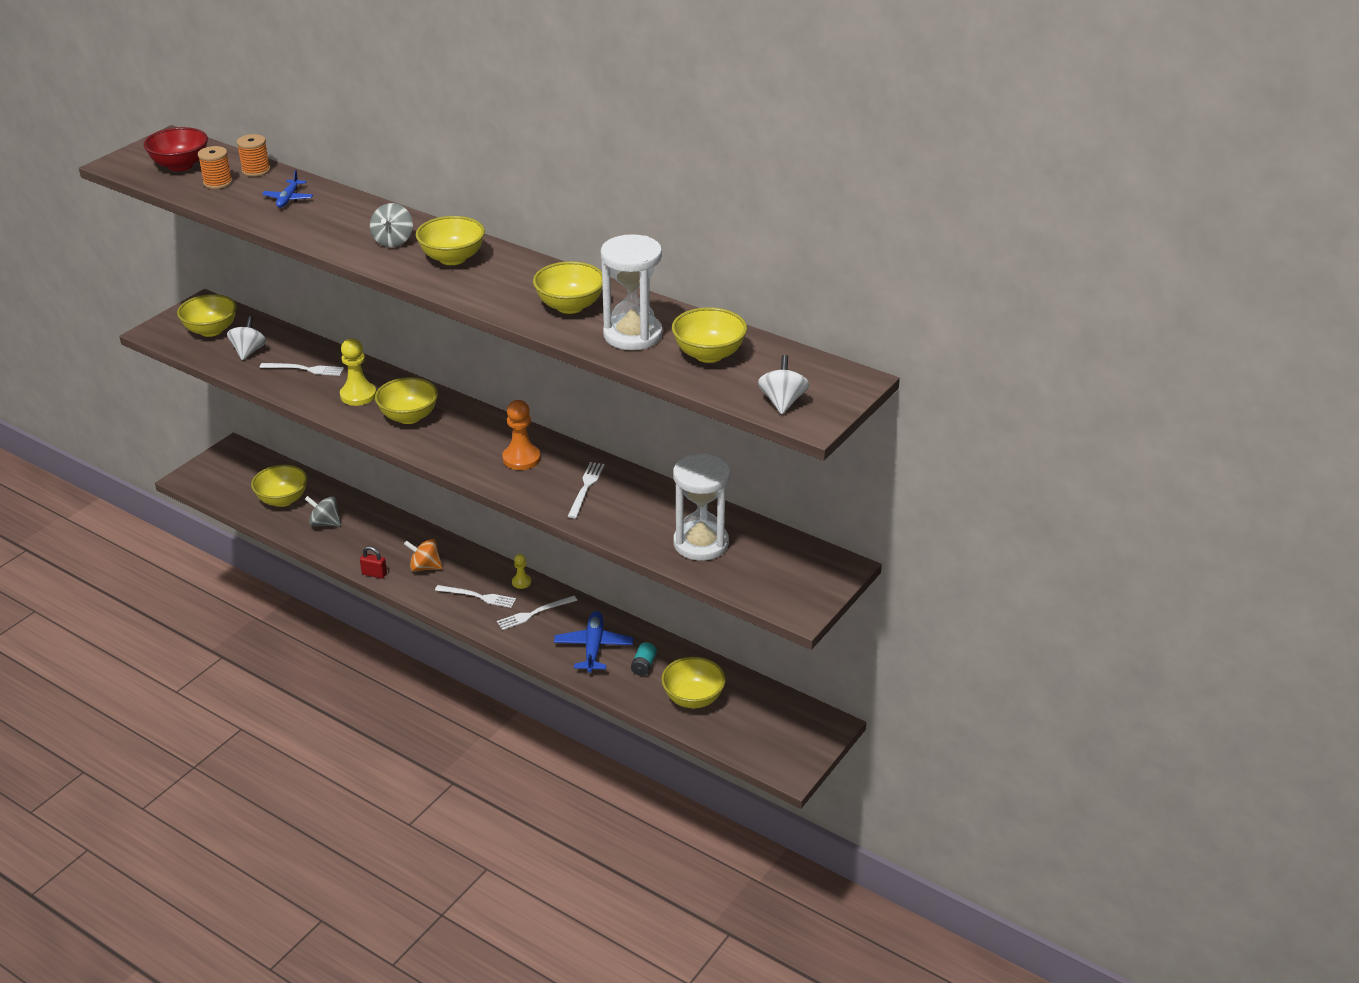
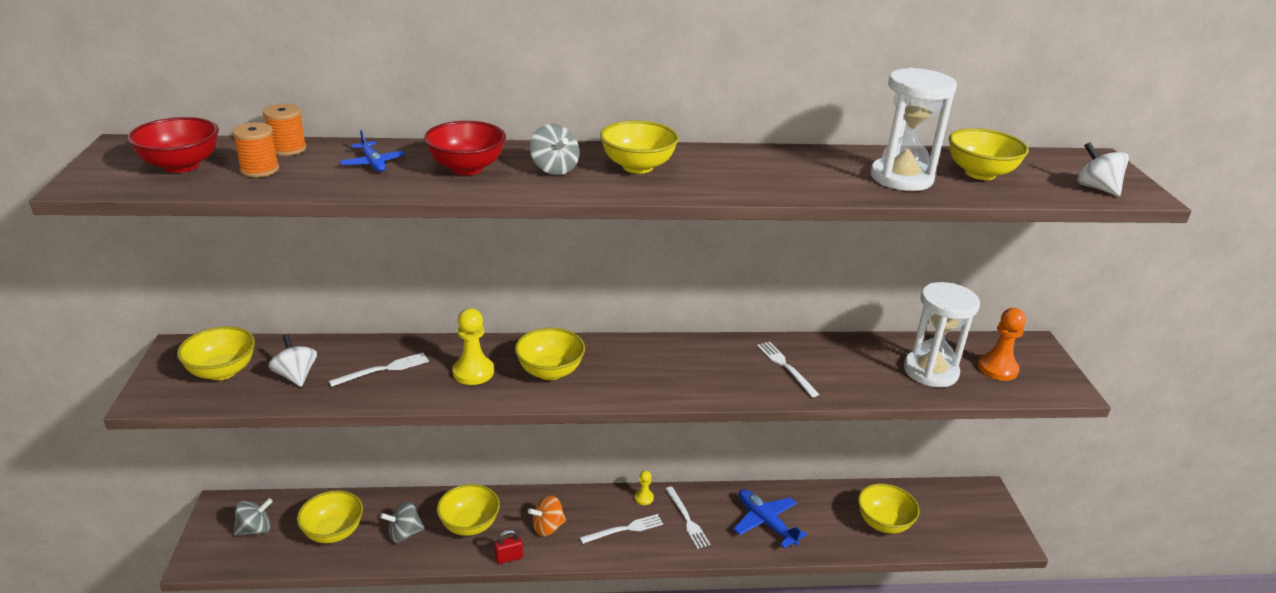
camera: 40 degrees left, 5 degrees down
(238, 474) = (255, 529): none -> grey spinning top
(339, 222) = (467, 168): none -> red bowl
(521, 458) = (700, 366): orange pawn -> orange pawn (997, 368)
(534, 613) = (687, 519): white fork -> white fork turned 45 degrees counterclockwise
(570, 306) = (811, 173): yellow bowl -> yellow bowl (469, 525)
(643, 666) = (818, 517): turquoise battery -> none

